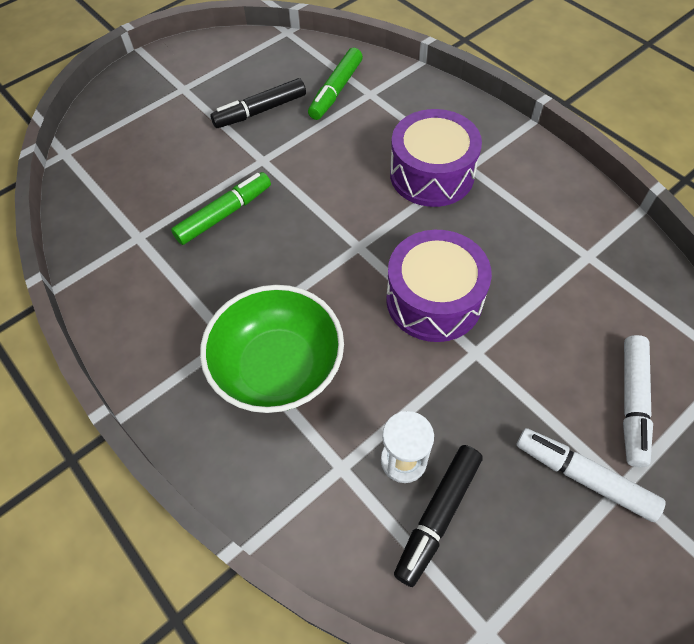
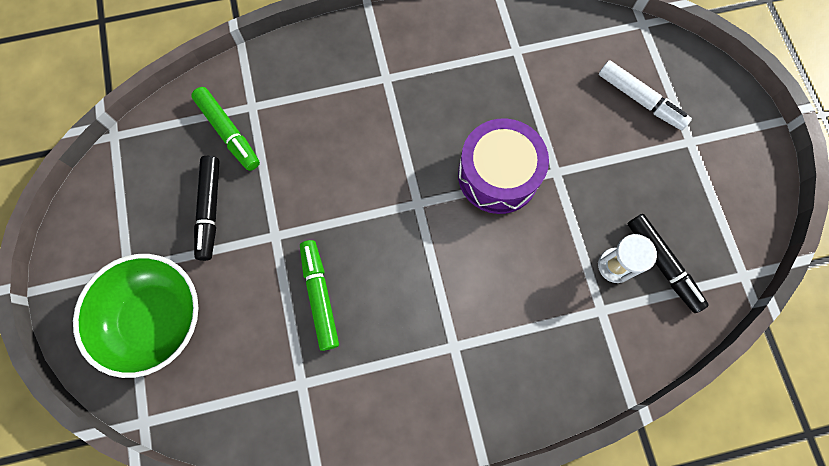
camera: 65 degrees left, 15 degrees up
(278, 367) = (499, 318): green bowl -> green bowl (156, 319)
(432, 174) = (377, 109): purple drum -> none
(584, 477) = (675, 161): white marker -> none

